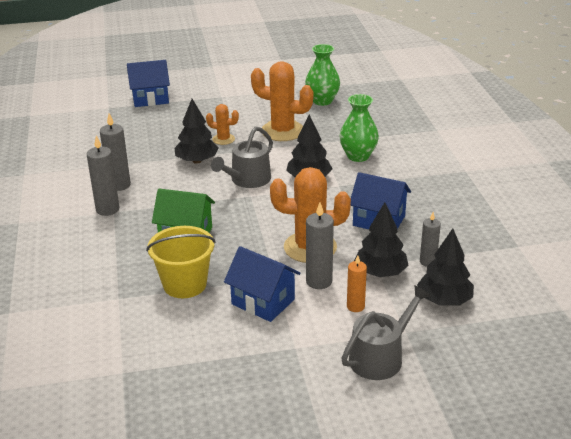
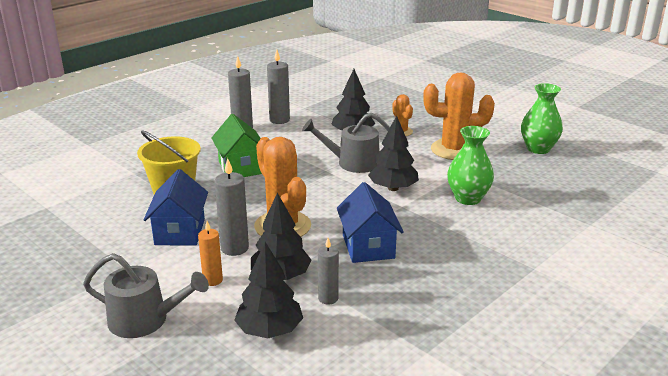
camera: 55 degrees right, 5 degrees down
(150, 99) = (417, 85): blue house -> none
(282, 131) = (454, 150): orange cactus -> orange cactus turned 75 degrees counterclockwise

